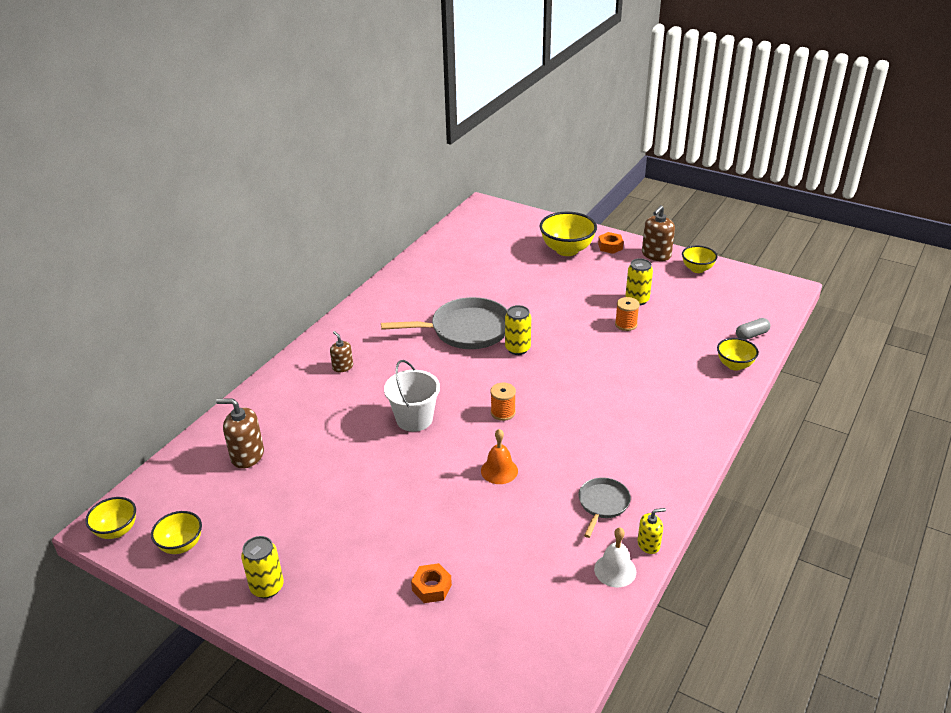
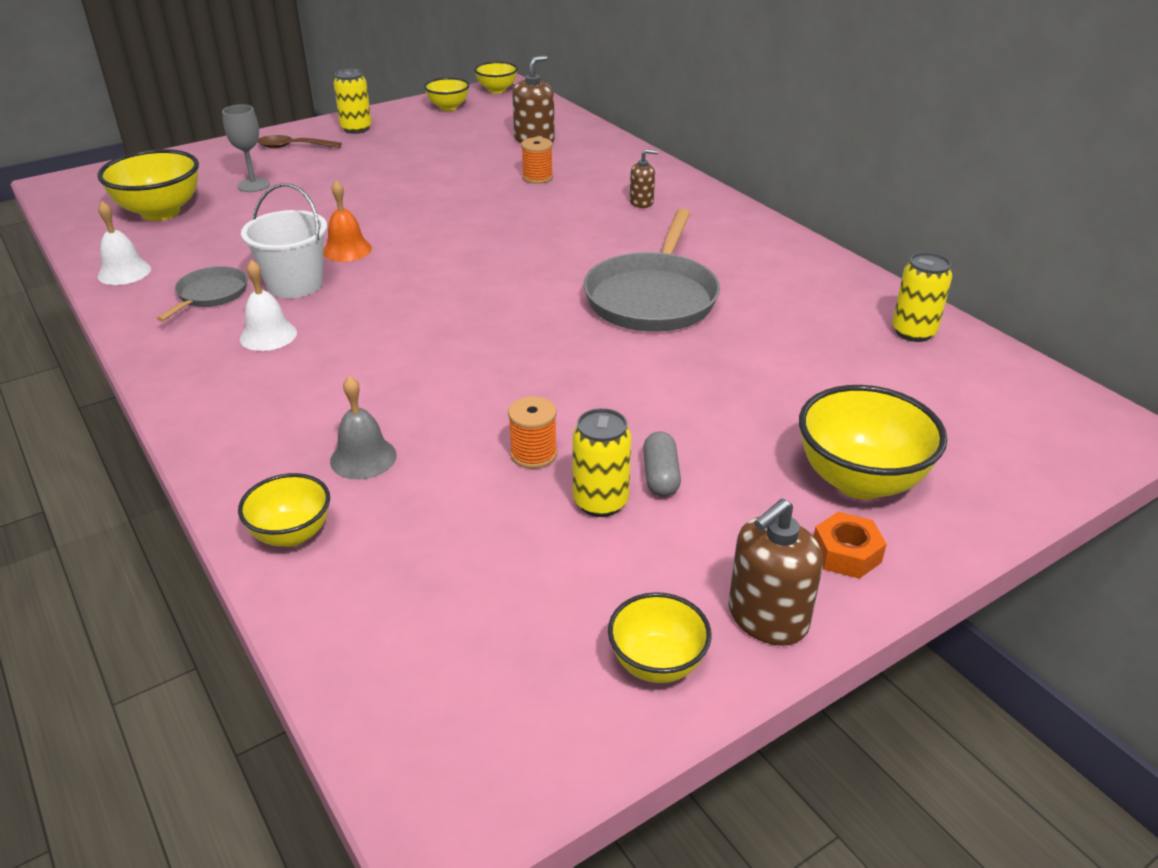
camera: 115 degrees right, 0 degrees up
(334, 610) = (293, 147): none -> brown spoon
(414, 419) = (494, 223): white bucket -> white bucket (295, 284)
(431, 587) = (253, 185): orange nut -> grey goblet
(503, 412) = (440, 277): orange spool -> orange spool (537, 177)
(517, 349) = (566, 325): yellow can -> yellow can (913, 332)
(518, 618) = (160, 212): none -> yellow bowl
(602, 504) = (210, 294): grey pan -> grey pan turned 120 degrees counterclockwise
(619, 451) = (268, 335): none -> white bell
(648, 544) = (118, 302): yellow soap dispenser -> none
(656, 255) = (767, 617): brown soap dispenser -> brown soap dispenser turned 105 degrees counterclockwise
(675, 368) = (363, 458): none -> grey bell
(751, 335) = (344, 613): grey capsule -> grey capsule (660, 476)

